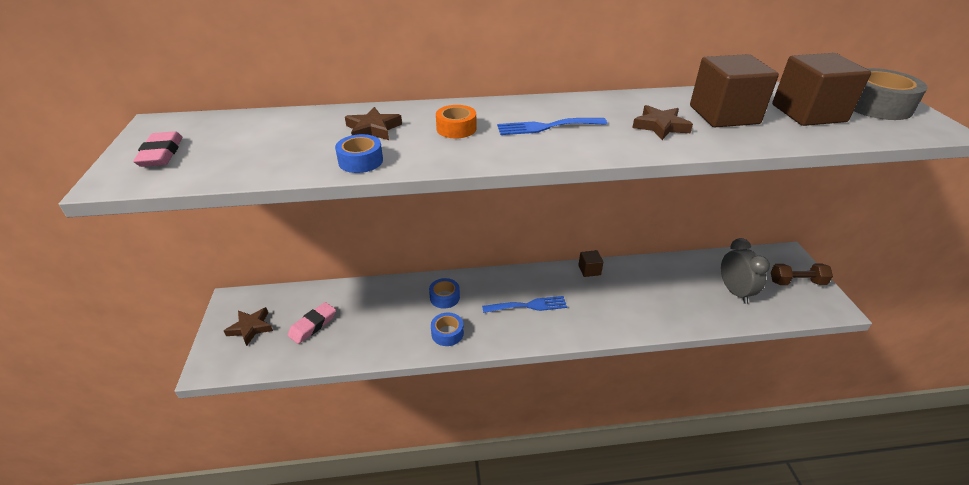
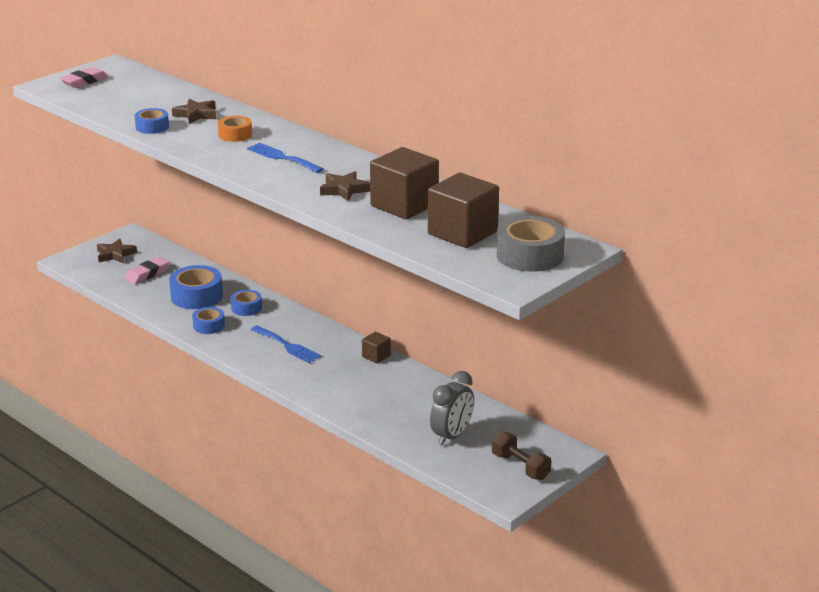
camera: 50 degrees right, 10 degrees down
(313, 325) = (147, 274): pink eraser -> pink eraser turned 45 degrees counterclockwise
(390, 315) = (196, 296): none -> blue tape

